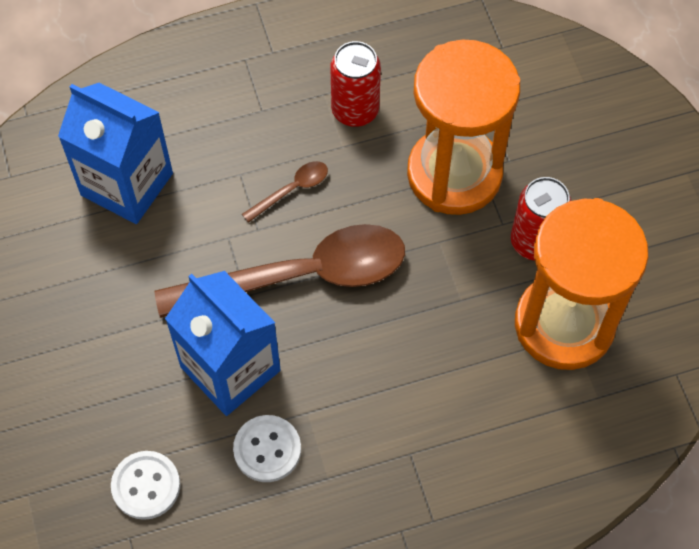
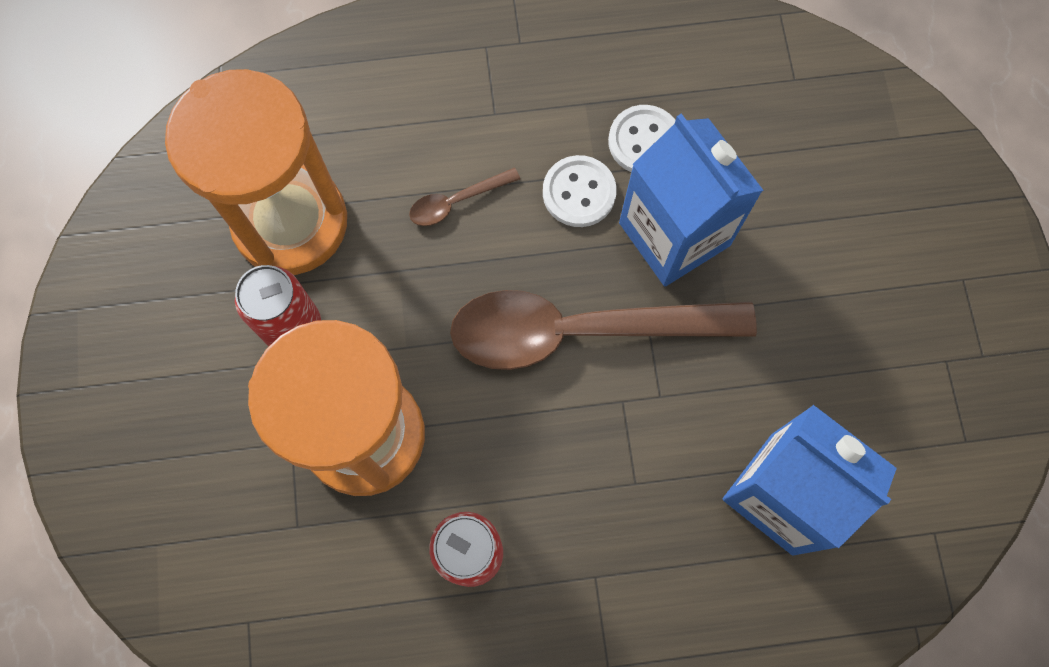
camera: 170 degrees left, 10 degrees up
(146, 486) = (775, 125): white button -> white button (579, 192)
(292, 190) = (573, 448): brown spoon -> brown spoon (456, 201)

